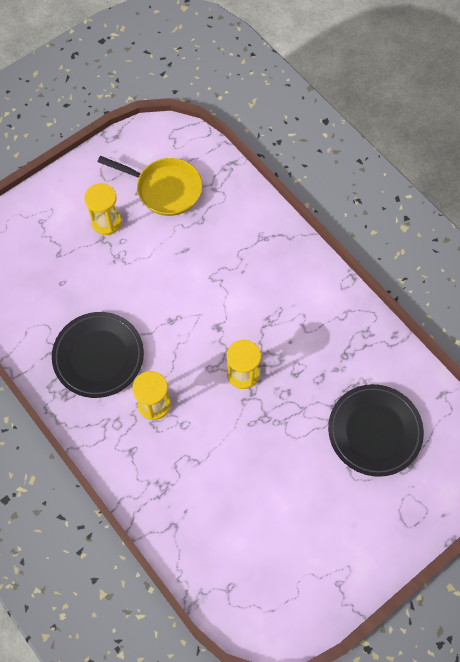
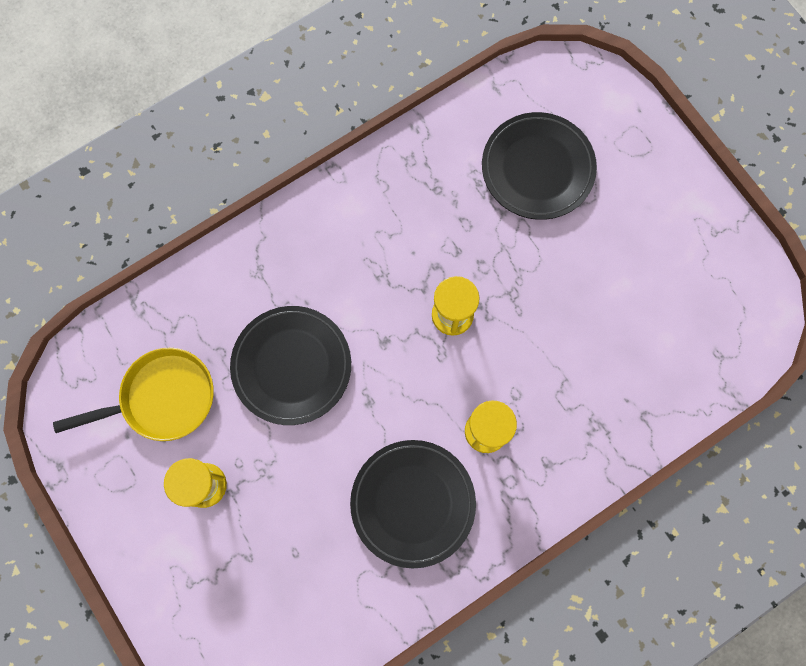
camera: 85 degrees left, 10 degrees up
(165, 189) = (162, 398): yellow pan -> yellow pan turned 45 degrees clockwise
(194, 267) = (292, 366): none -> black plate

